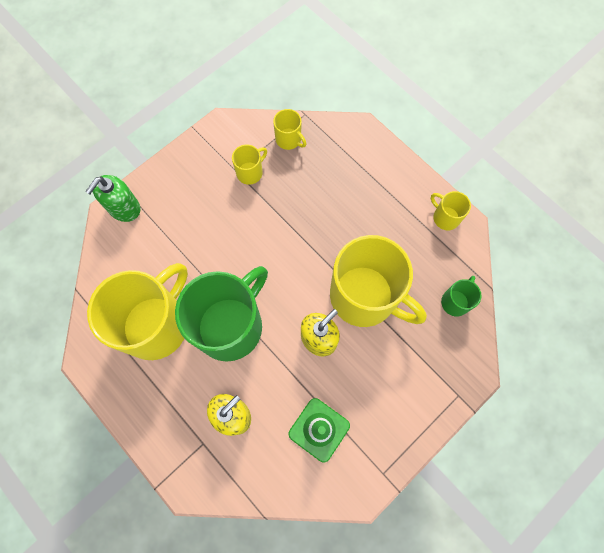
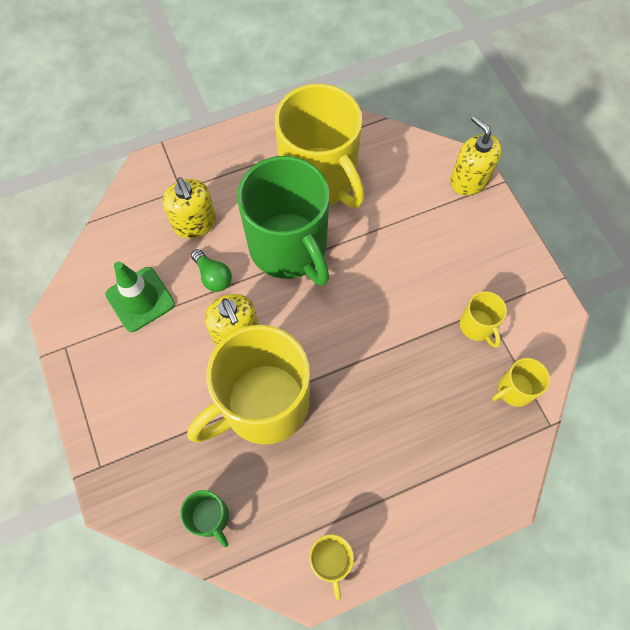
camera: 110 degrees right, 5 degrees down
(124, 208) = (469, 180): green soap dispenser -> yellow soap dispenser
(277, 377) = (213, 276): none -> green light bulb
(445, 217) = (330, 560): yellow mug -> yellow mug turned 105 degrees clockwise

